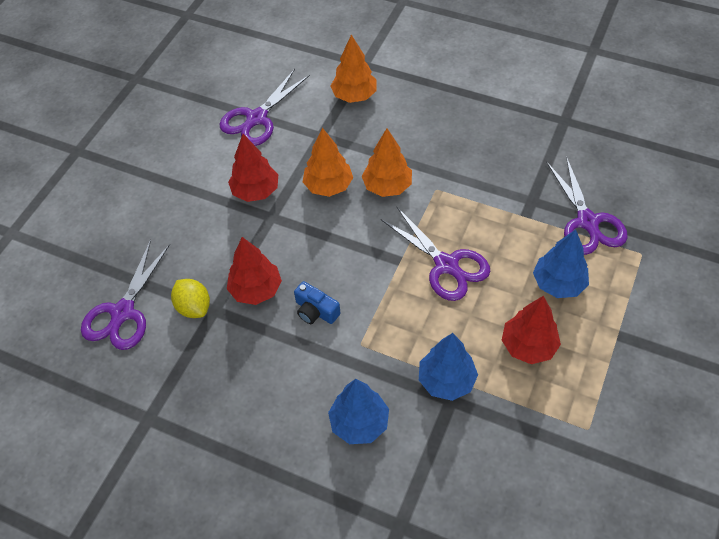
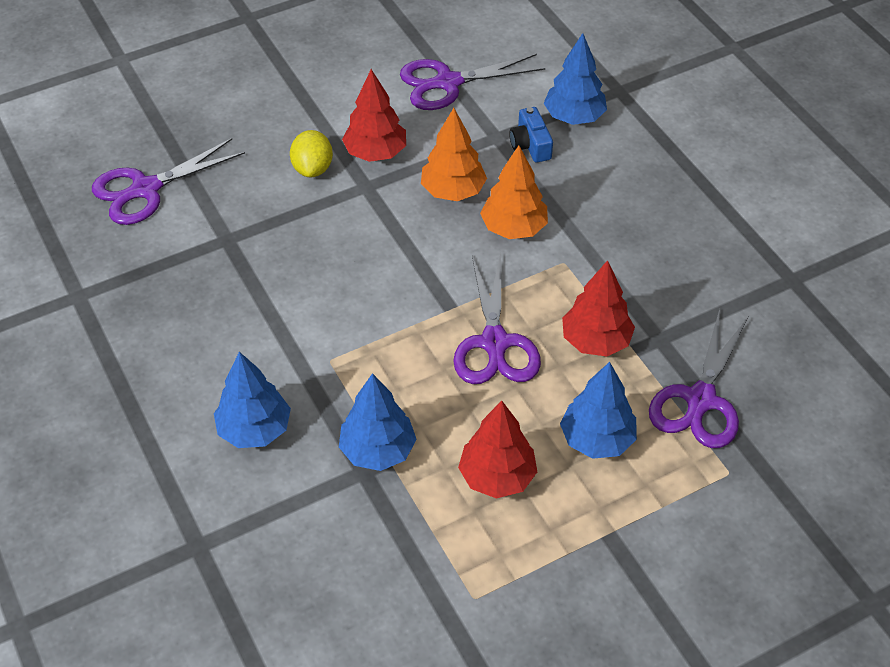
camera: 35 degrees right, 5 degrees down
(194, 307) = (211, 224): yellow lemon -> yellow lemon (312, 168)
(256, 290) = (282, 245): red tree -> red tree (595, 341)
(316, 311) = (318, 301): blue camera -> blue camera (530, 145)
(354, 96) = (574, 117): orange tree -> blue tree

